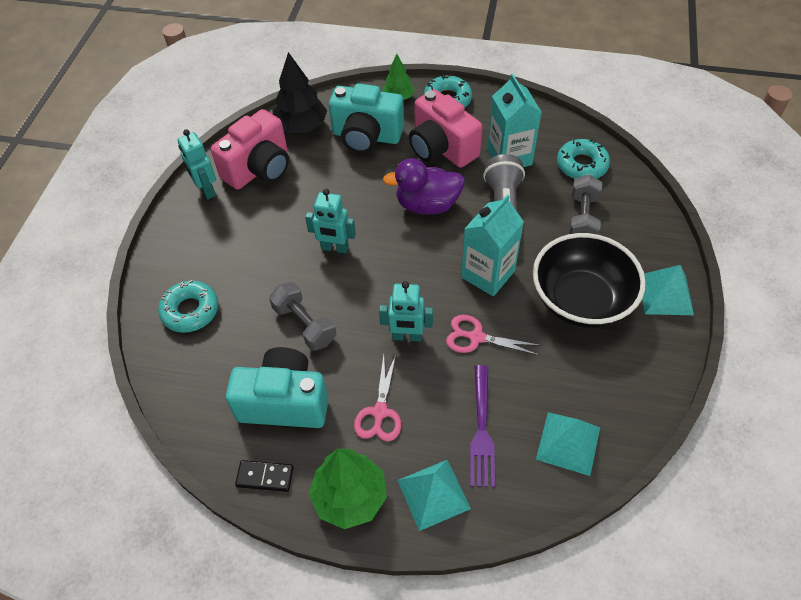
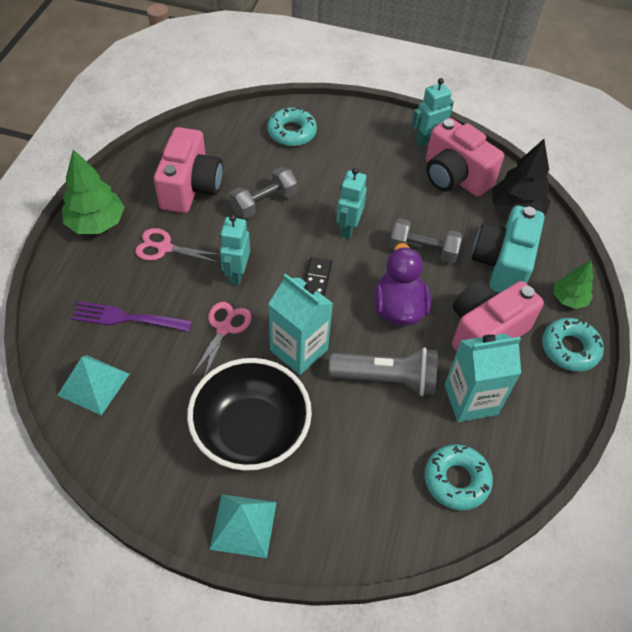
camera: 90 degrees right, 0 degrees up
(265, 476) = (130, 175): black domino -> black domino (317, 279)
(284, 402) = (191, 187): turquoise camera -> pink camera
(433, 494) = (80, 276): turquoise pyramid -> none
(582, 218) = (367, 460): grey dumbbell -> grey dumbbell (423, 251)

